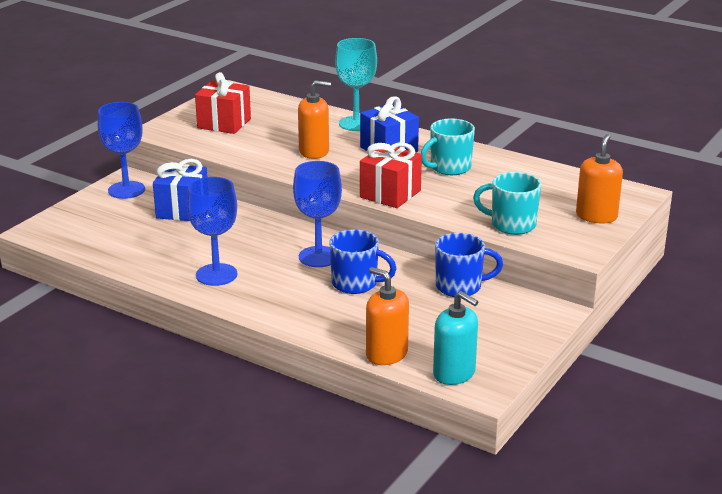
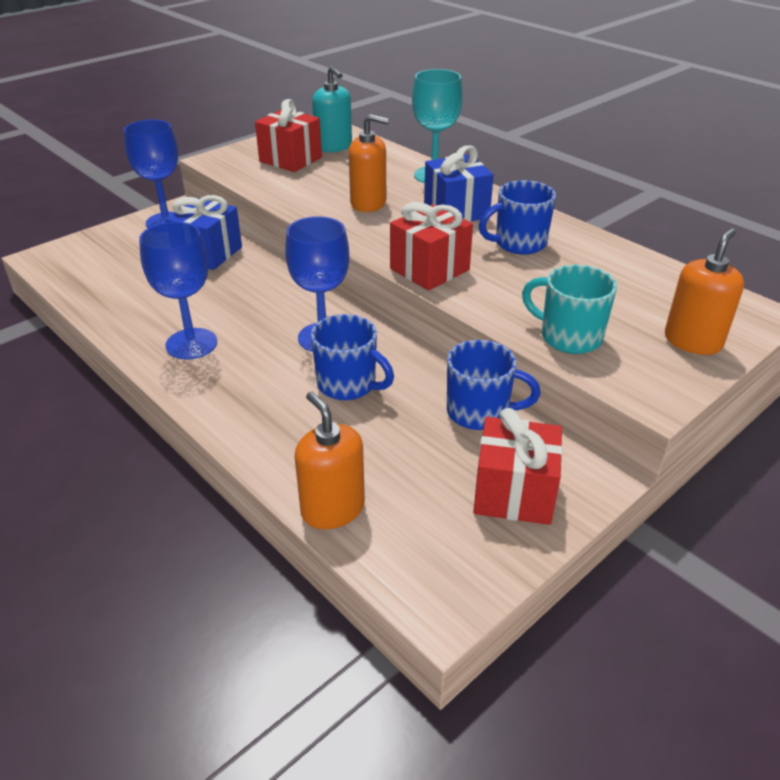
camera: 15 degrees right, 10 degrees up
(449, 168) = (519, 243): turquoise mug -> blue mug
(454, 373) = (411, 565): turquoise soap dispenser -> turquoise soap dispenser (333, 147)
(503, 328) = (514, 493): none -> red gift

